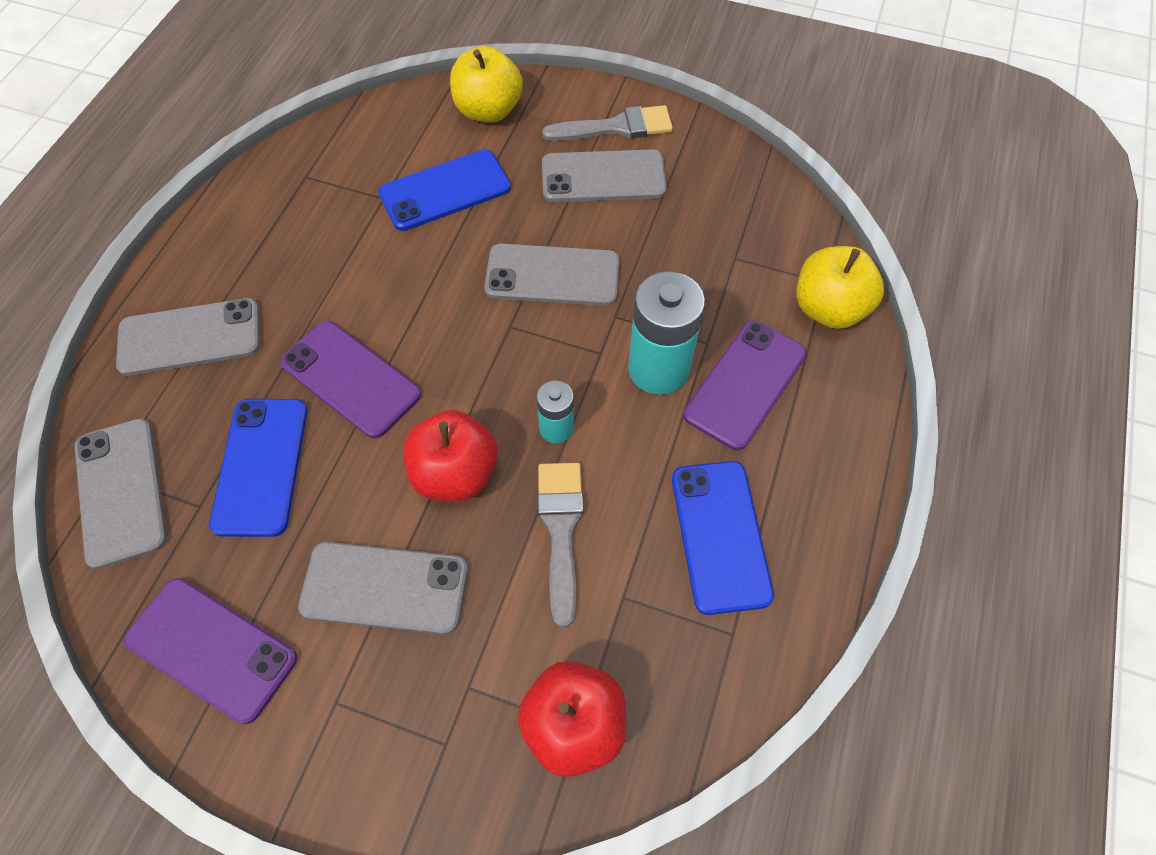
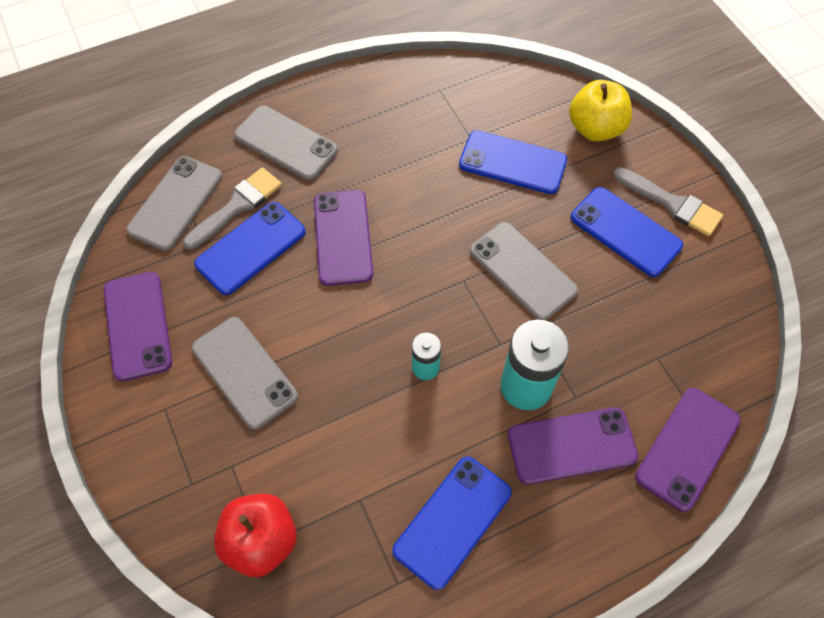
camera: 45 degrees right, 0 degrees up
(455, 473) = (343, 342): red apple -> none
(561, 530) = (365, 429): grey brush -> grey brush (237, 206)
(603, 177) = (625, 231): grey phone -> blue phone
(828, 308) = (687, 448): yellow apple -> purple phone

